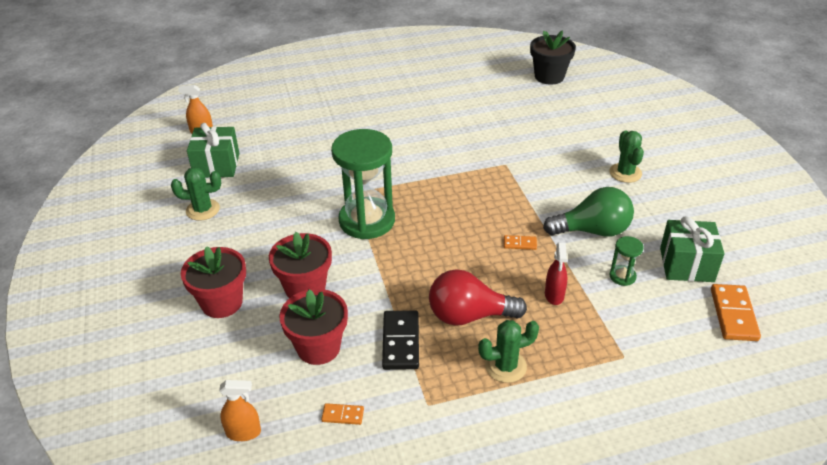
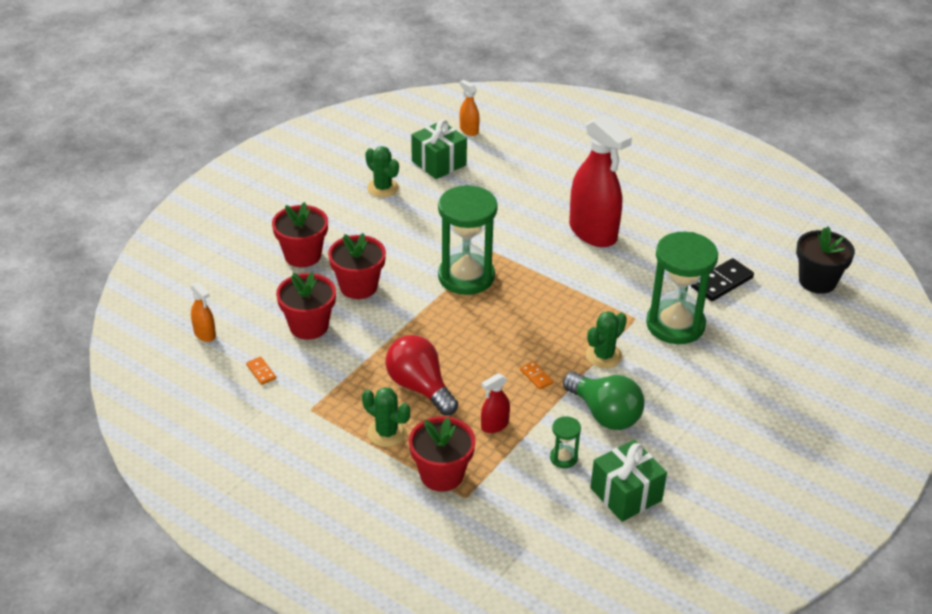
camera: 50 degrees right, 0 degrees up
(394, 135) = (593, 232): none -> red spray bottle
(400, 342) = (355, 364): black domino -> black domino (721, 282)
(531, 151) = (675, 325): none -> green hourglass
(586, 357) = (441, 475): none -> red flower pot
(625, 173) = (718, 401): green cactus -> green cactus (603, 356)
(733, 314) = (590, 550): orange domino -> none

